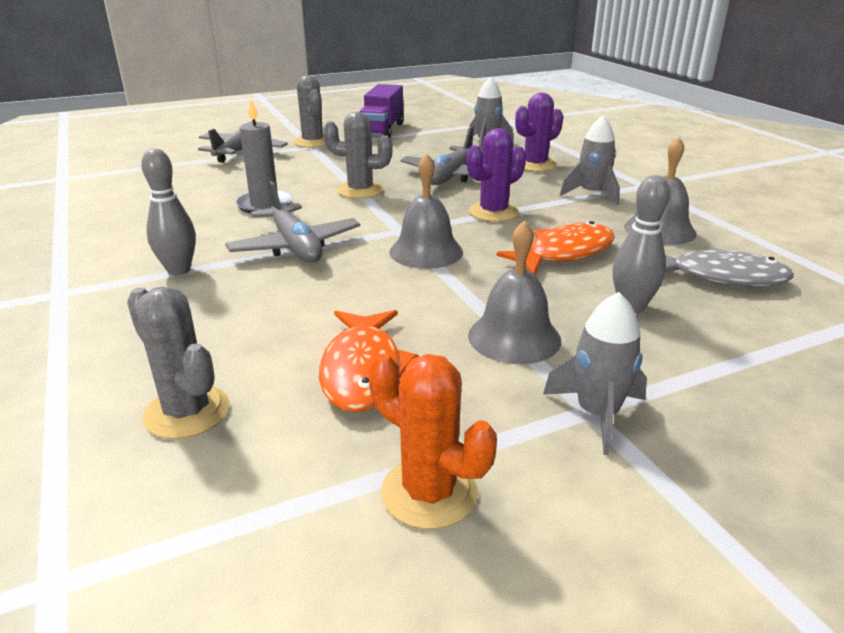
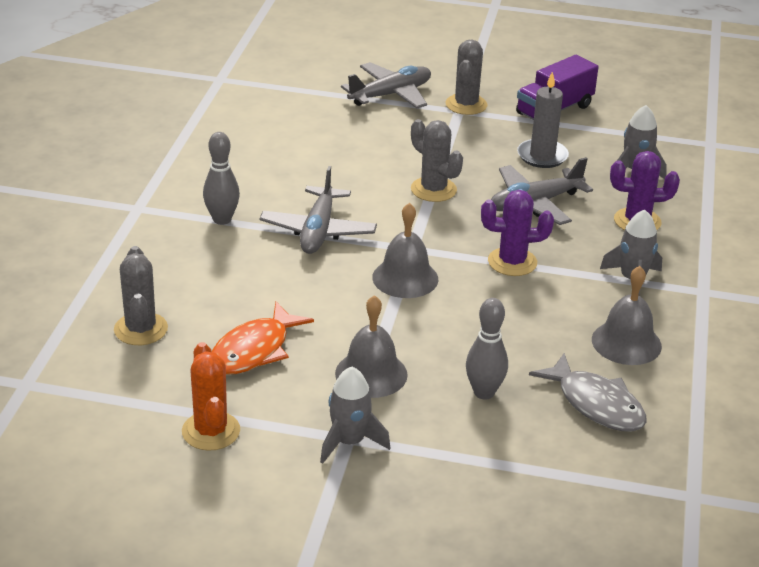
camera: 35 degrees right, 5 degrees up
(264, 205) = (340, 175): grey candle -> grey candle (542, 156)
(564, 253) = (508, 327): orange fish -> none

